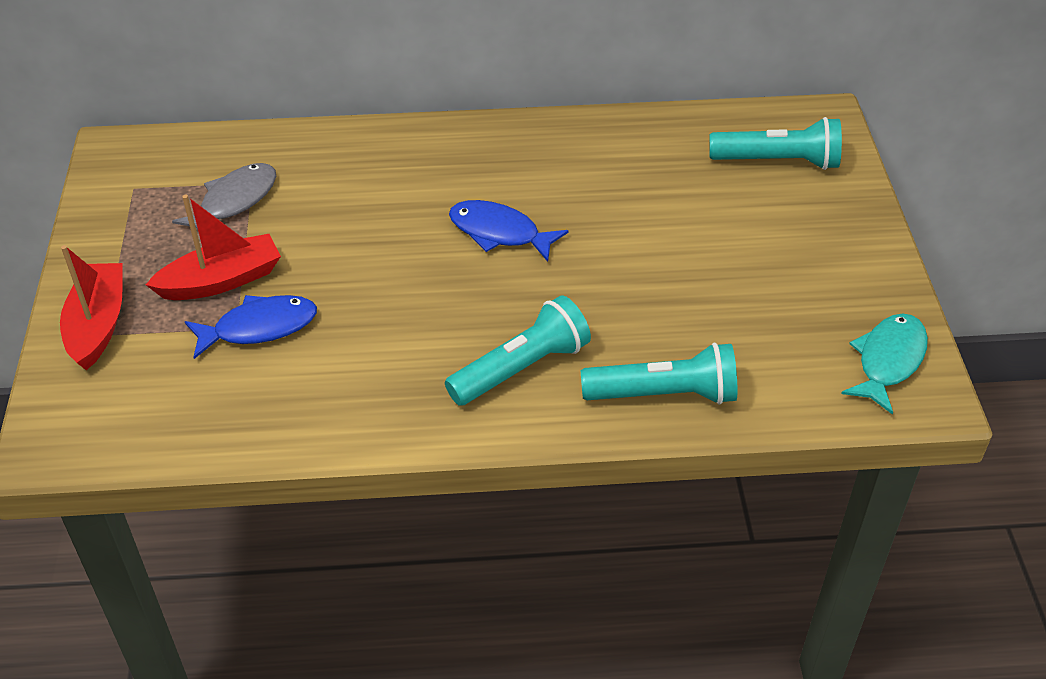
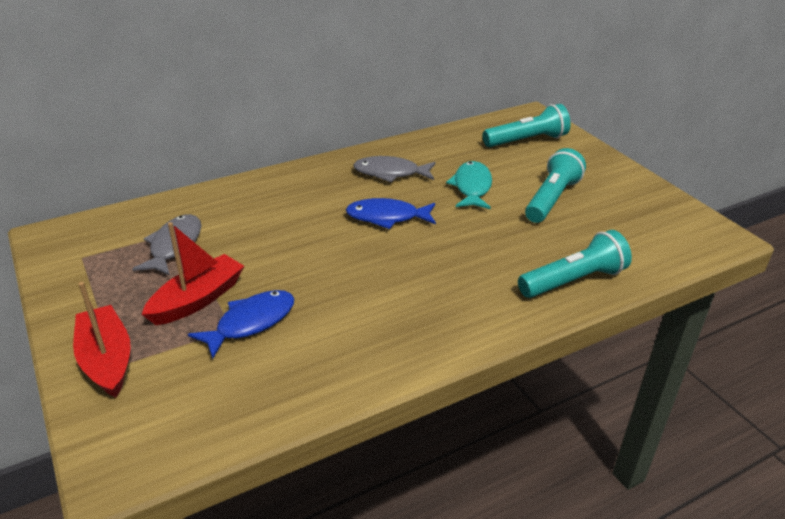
camera: 25 degrees left, 10 degrees down
(521, 368) = (468, 292): turquoise flashlight -> turquoise flashlight (551, 199)
(550, 166) = (390, 173): none -> grey fish
(888, 361) = (684, 224): turquoise fish -> turquoise fish (472, 187)

